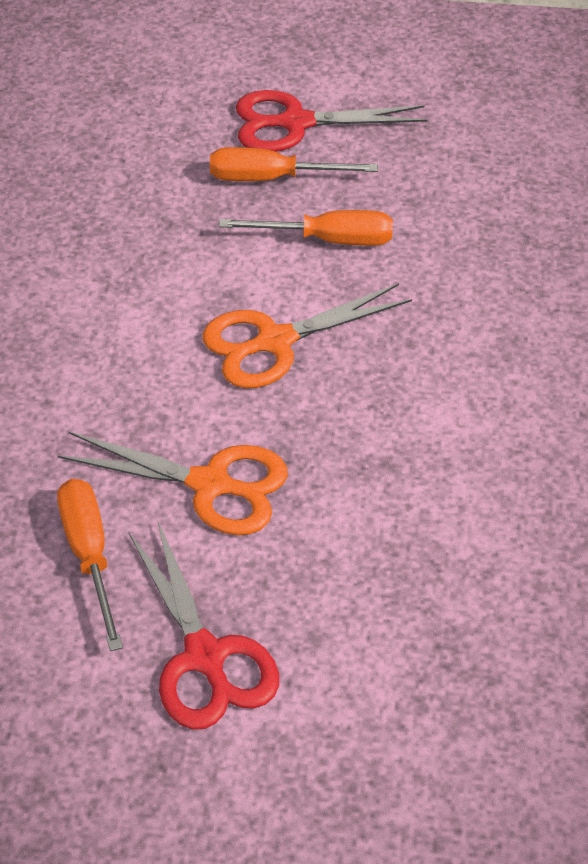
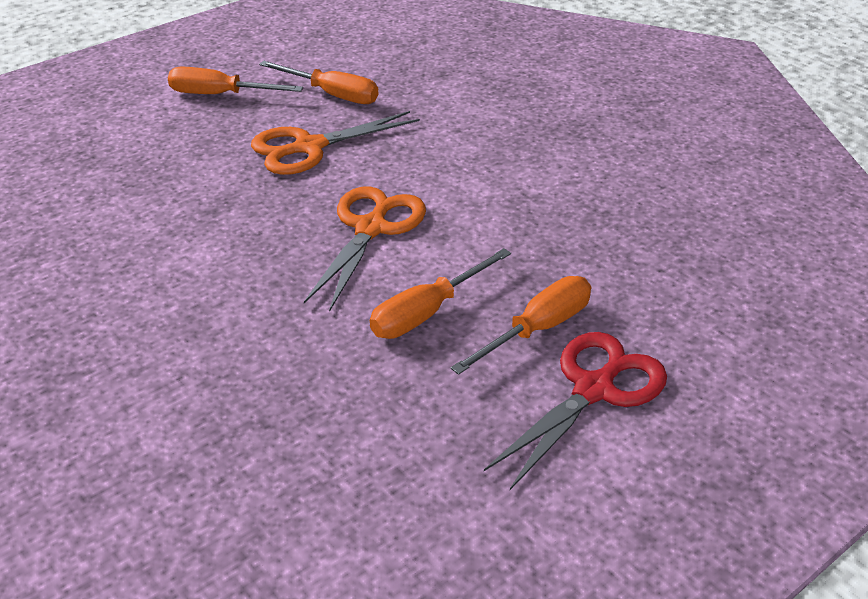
camera: 135 degrees right, 10 degrees down
(205, 657) = (220, 95): red scissors -> orange screwdriver

